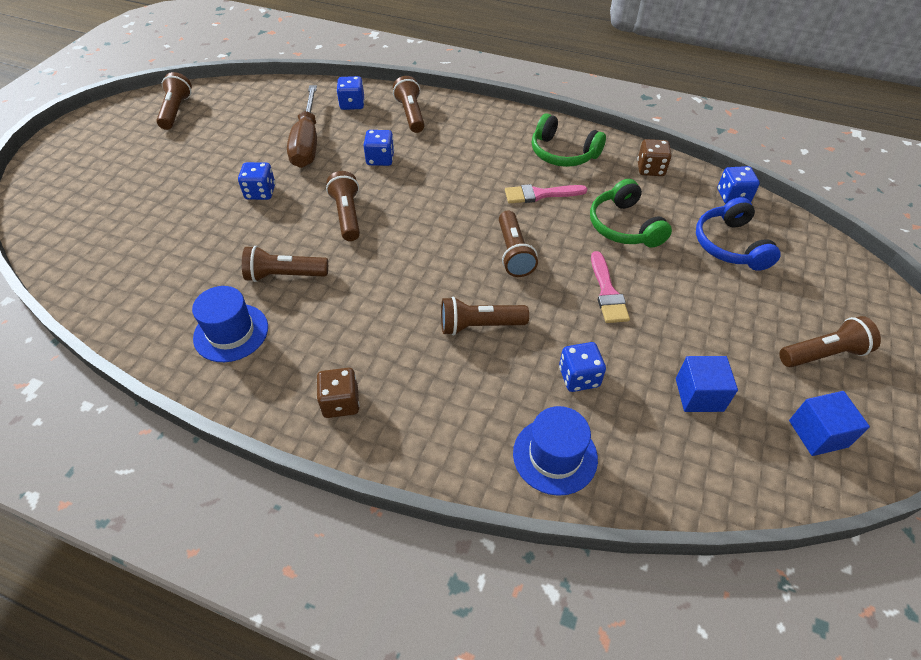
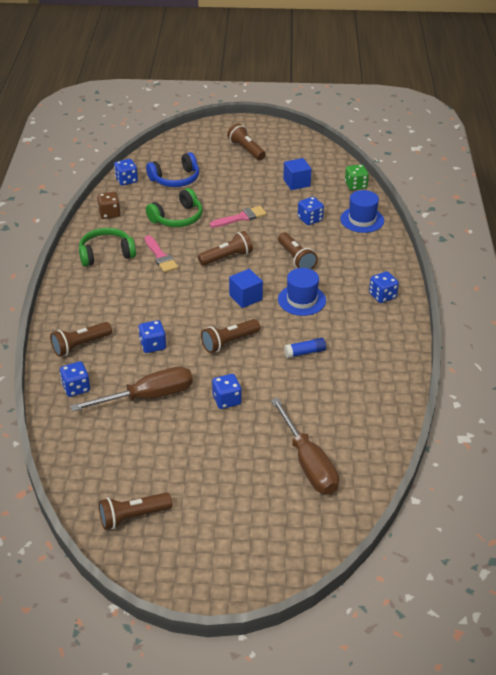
camera: 110 degrees left, 10 degrees down
(127, 228) = (308, 463): none -> brown screwdriver
(231, 332) = (366, 358): blue hat -> blue hat (301, 300)
(285, 275) = (305, 352): brown flashlight -> blue glue stick
(341, 403) = (382, 296): brown dice -> blue dice
(563, 153) = (106, 254): green headphones -> green headphones turned 120 degrees counterclockwise
(675, 491) = (355, 185): none -> green dice
(818, 433) = (297, 151): blue cube -> blue cube (245, 297)

